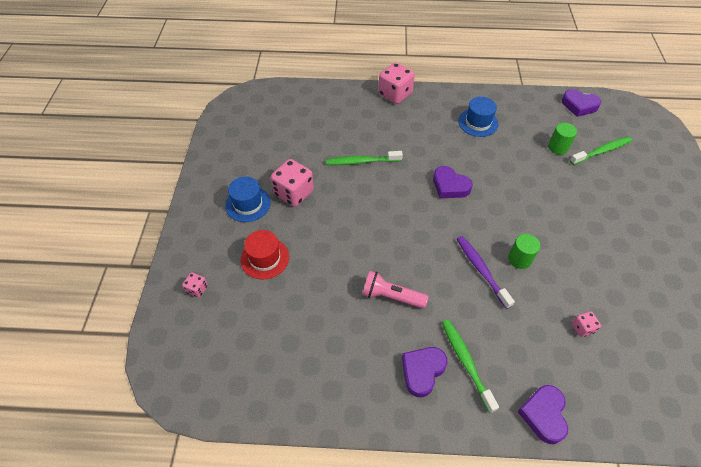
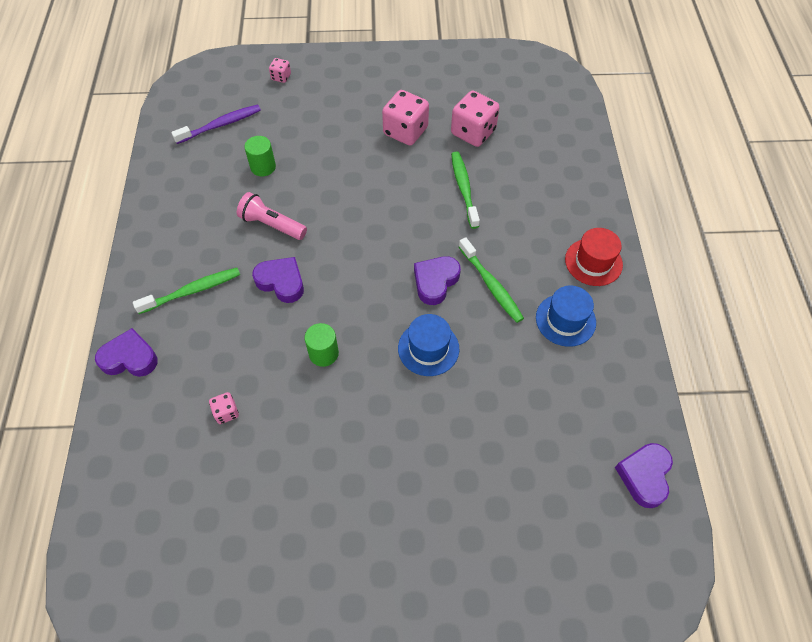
camera: 85 degrees right, 5 degrees up
(248, 204) = (386, 96): blue hat -> blue hat (428, 348)
(265, 258) = (317, 119): red hat -> red hat (593, 262)
(391, 296) = (272, 225): pink flashlight -> pink flashlight turned 75 degrees counterclockwise
(395, 94) = (601, 218): pink dice -> pink dice (473, 132)
(422, 371) = (186, 253): purple heart -> purple heart (281, 282)
(481, 270) = (306, 311): purple toothbrush -> purple toothbrush (220, 125)
(558, 147) = (534, 426): green cylinder -> green cylinder (263, 167)
(602, 151) = (537, 494): green toothbrush -> green toothbrush (491, 285)

